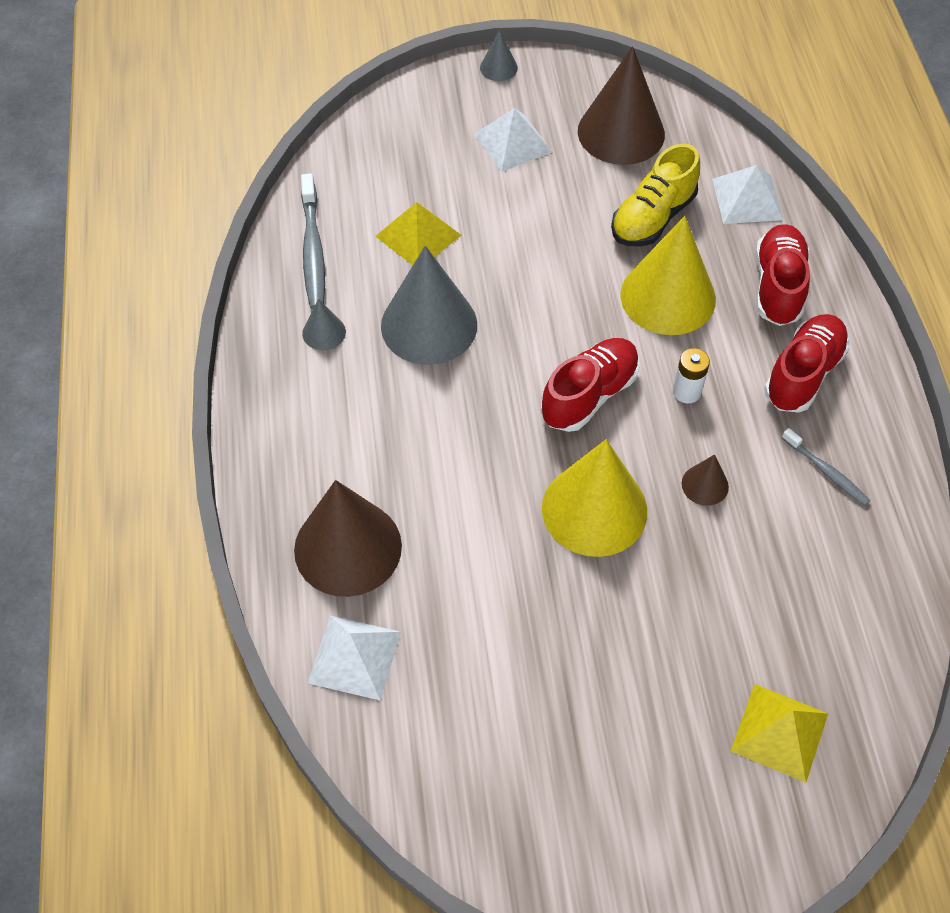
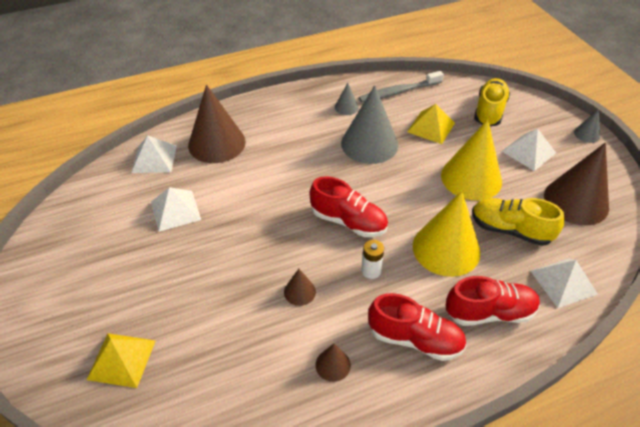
camera: 75 degrees right, 10 degrees down
(408, 153) = (489, 111): none -> yellow shoe
(499, 632) = (175, 210): none -> white pyramid
(594, 509) = (266, 238): yellow cone -> yellow cone (471, 178)
(826, 472) = (333, 365): grey toothbrush -> brown cone

